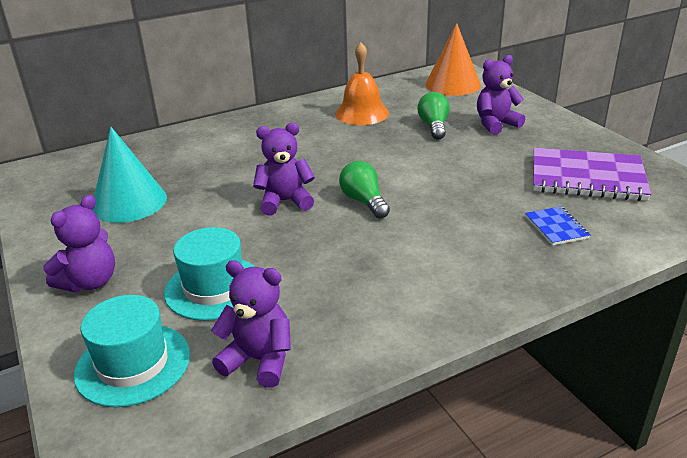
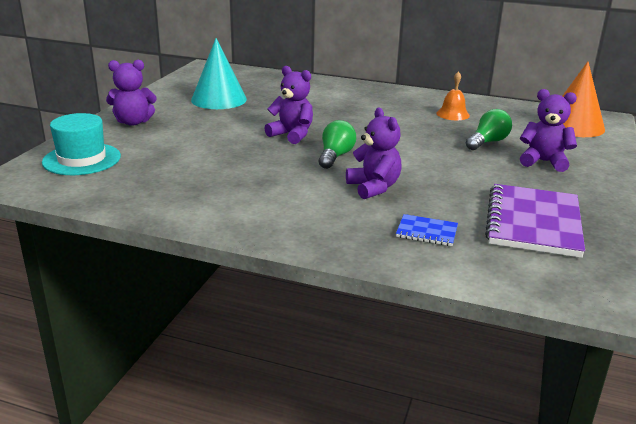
camera: 45 degrees right, 5 degrees down
(214, 288) = (172, 151): turquoise hat -> none
(259, 360) = (125, 188): purple teddy bear -> purple teddy bear (373, 188)
(362, 113) = (453, 114): orange bell -> orange bell, size x0.64
(556, 227) = (426, 232): blue notebook -> blue notebook turned 75 degrees clockwise
(587, 177) = (533, 223): purple notebook -> purple notebook turned 45 degrees clockwise

